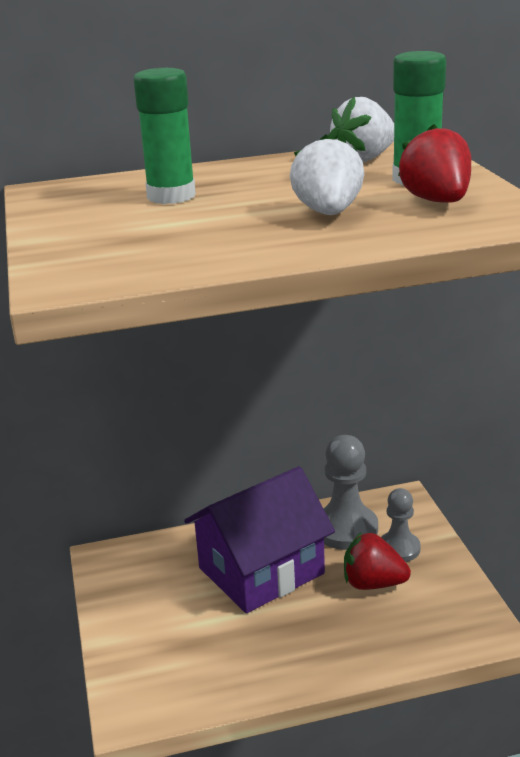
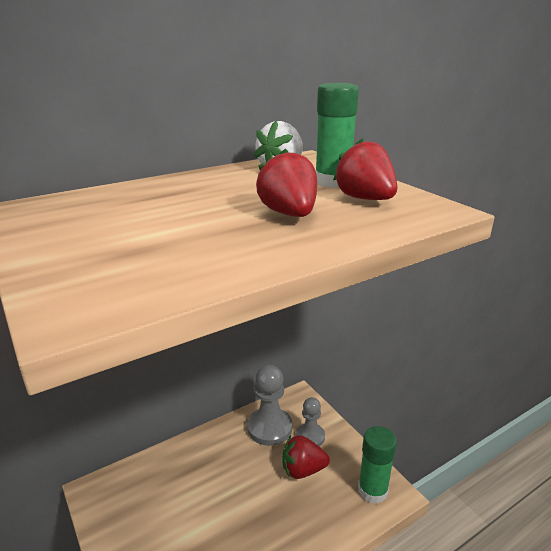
camera: 20 degrees left, 0 degrees up
(171, 196) = (143, 207): green glue stick -> green glue stick (372, 490)
(261, 571) = (220, 476): purple house -> none
(328, 213) = (289, 214): white strawberry -> red strawberry

